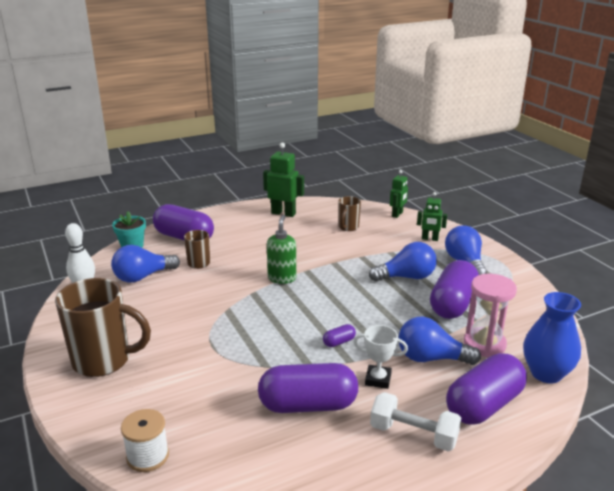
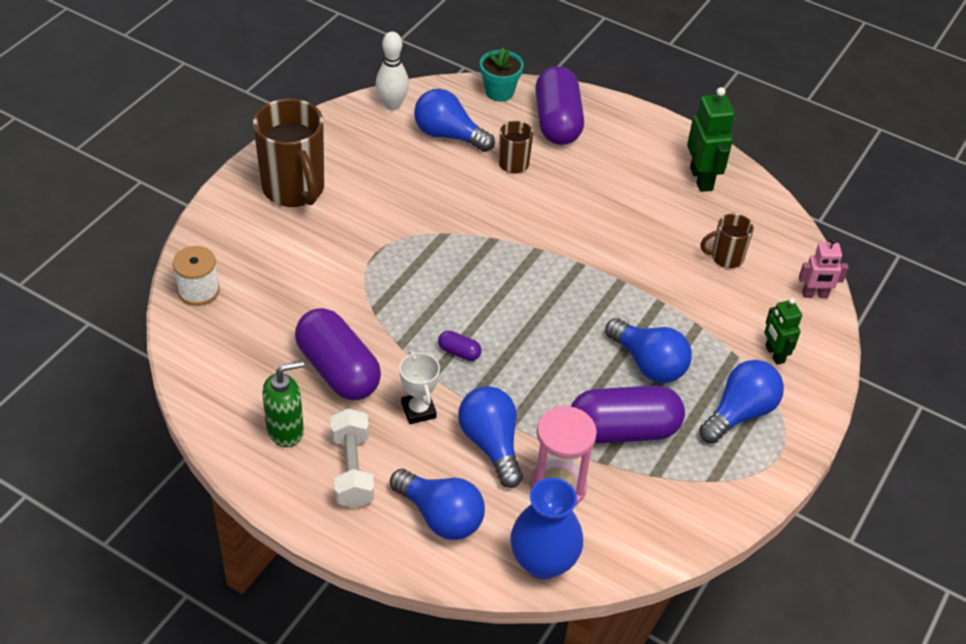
camera: 55 degrees right, 20 degrees up
(282, 278) = (545, 249): green soap dispenser -> green soap dispenser (285, 431)
(397, 214) = (815, 295): green robot -> pink robot
(483, 405) = (440, 516): purple capsule -> blue light bulb

